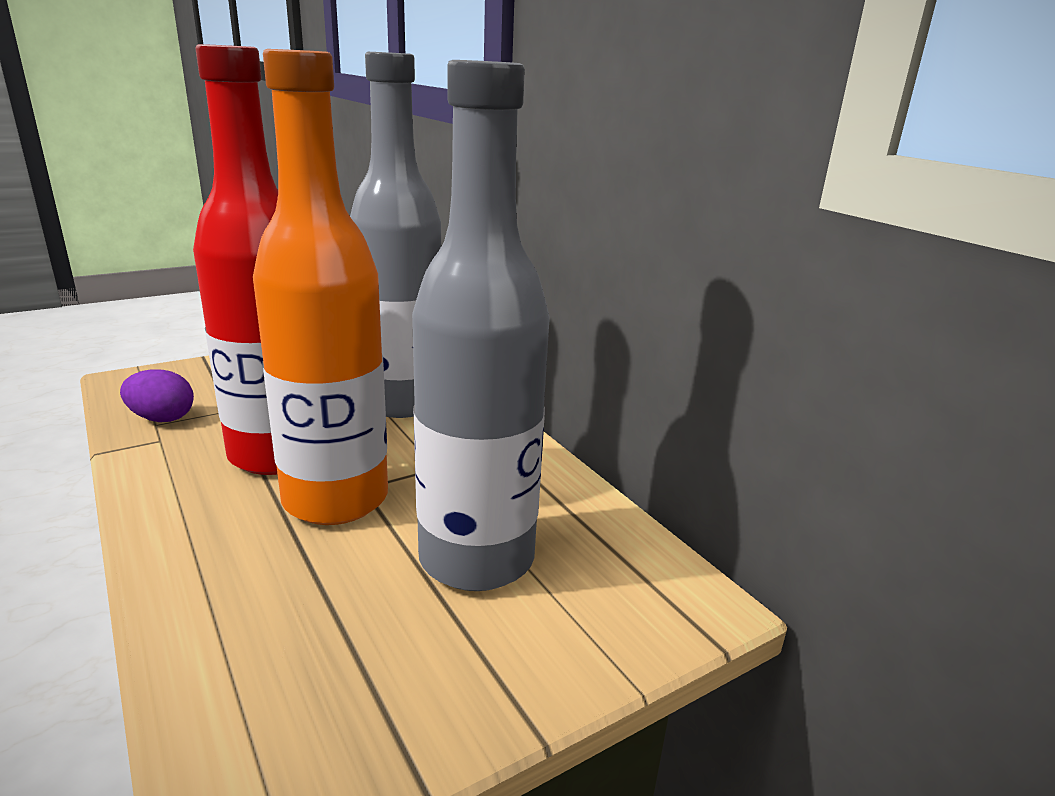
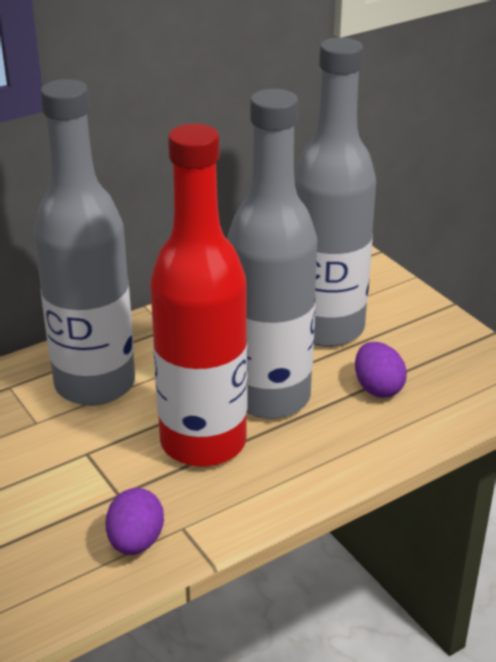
camera: 90 degrees left, 10 degrees up
(313, 596) = (378, 388): none -> purple egg
(335, 500) = (269, 397): orange bottle -> grey bottle

